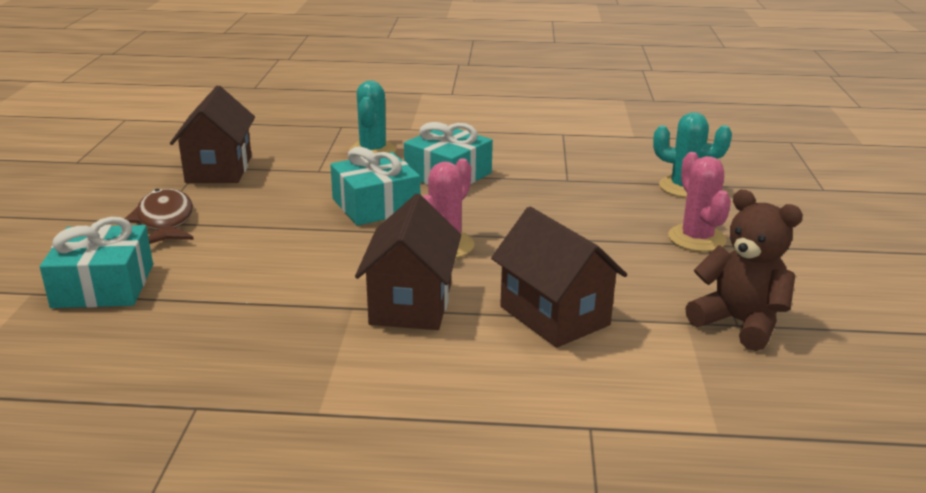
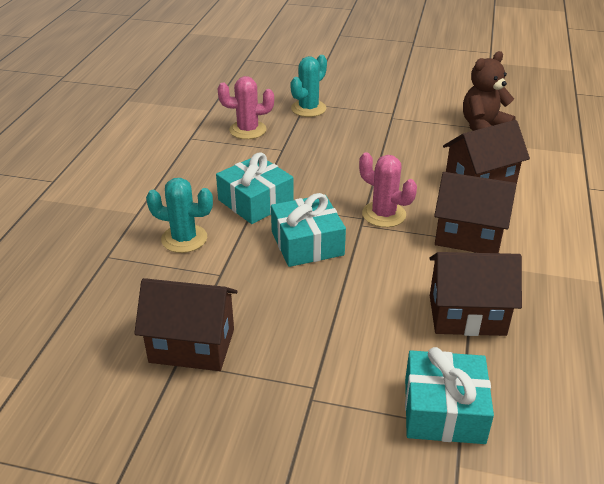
camera: 80 degrees left, 10 degrees up
(165, 221) = (314, 379): brown fish -> none
(249, 300) = (467, 315): none -> brown house
(696, 238) = (384, 119): pink cactus -> pink cactus (248, 130)

